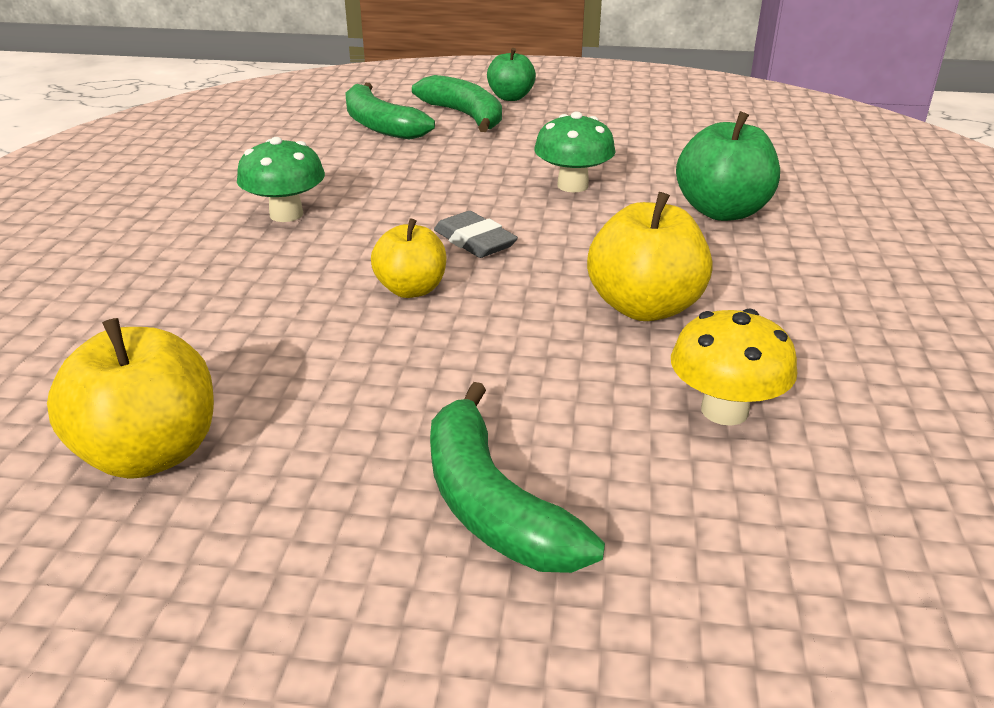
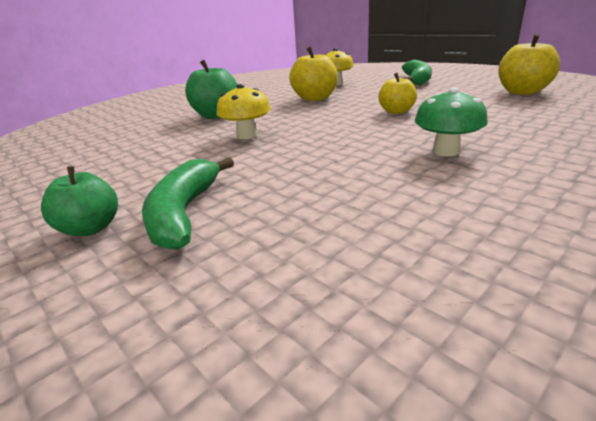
camera: 140 degrees left, 5 degrees down
(380, 125) = (282, 225): green banana -> none
(475, 241) = (343, 122): grey eraser -> none
(572, 186) = (247, 135): green mushroom -> yellow mushroom

